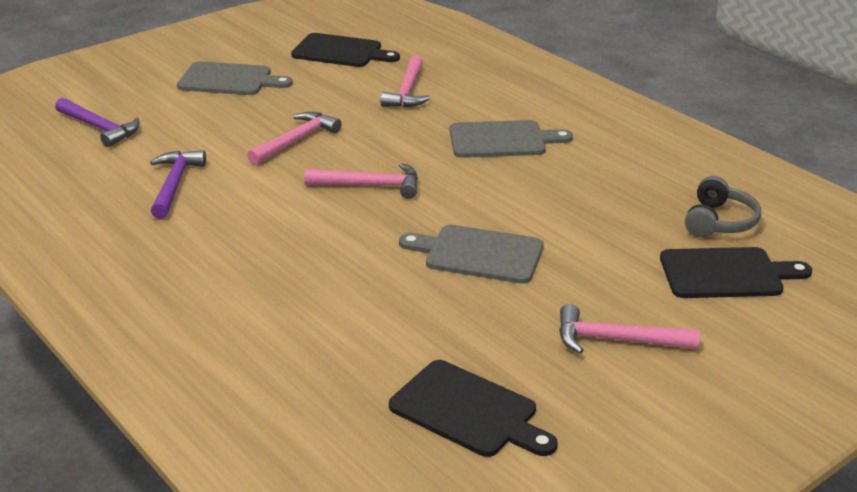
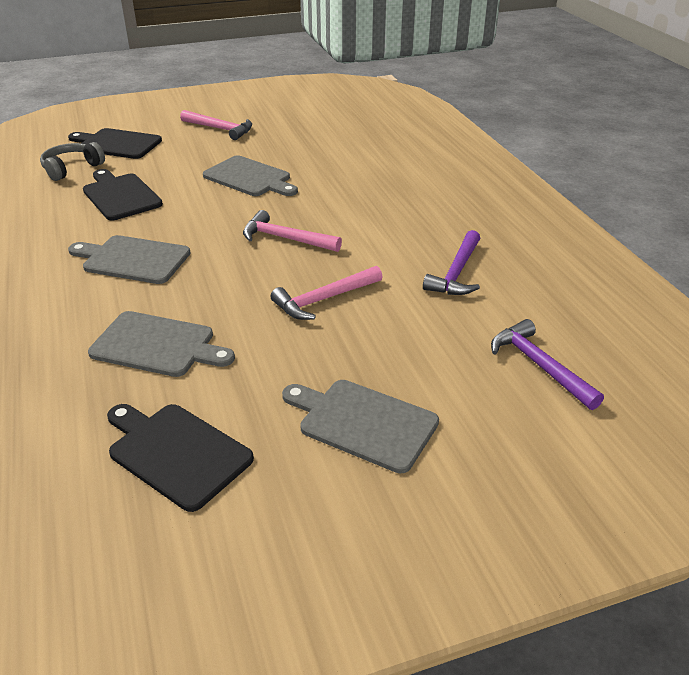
camera: 160 degrees left, 5 degrees up
(407, 91) = (157, 345): pink hammer -> grey cutting board
(468, 411) = (322, 118): black cutting board -> black cutting board (120, 196)

